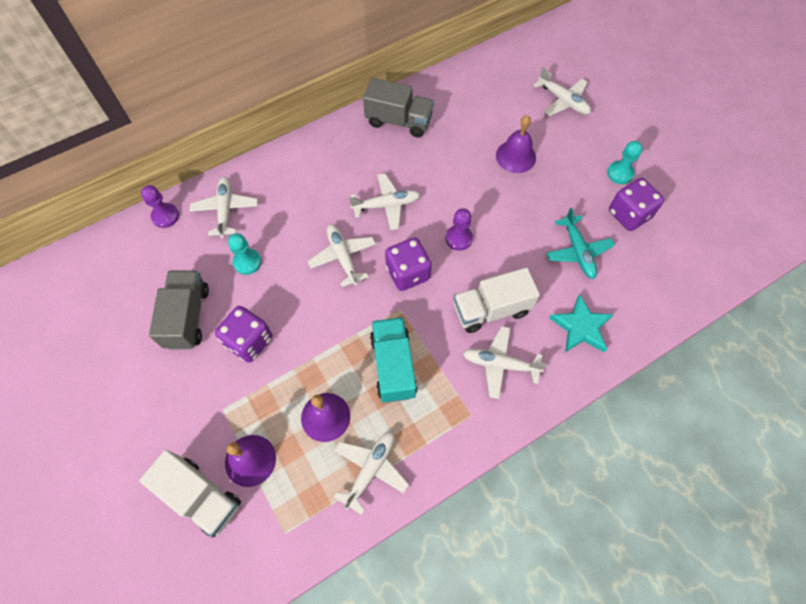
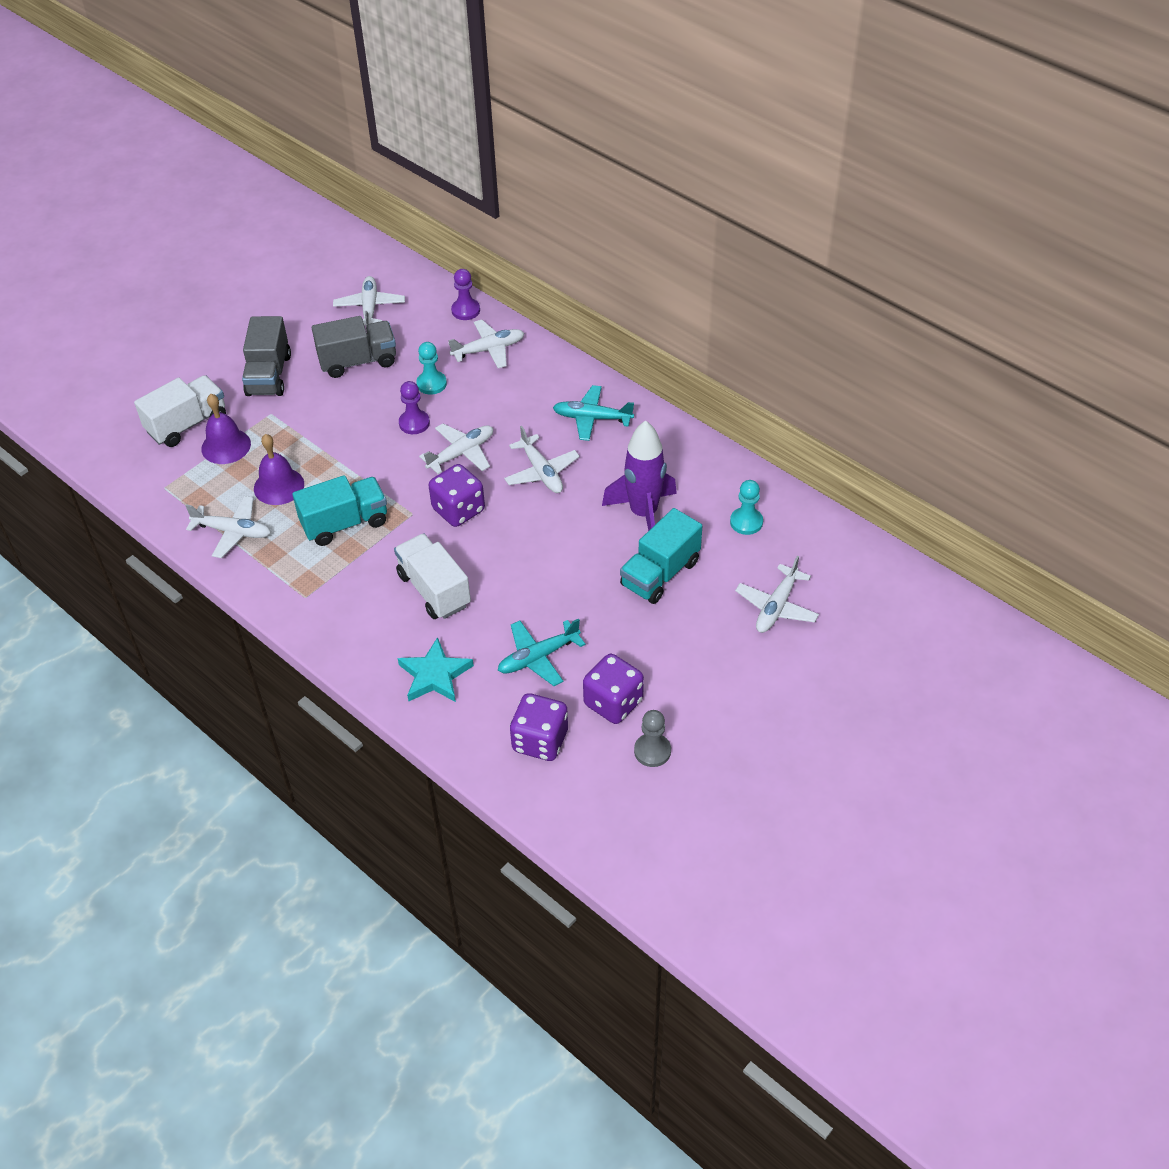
camera: 75 degrees right, 15 degrees down
(201, 496) = (187, 424): white truck -> white truck turned 150 degrees counterclockwise
(249, 341) = (344, 411): purple dice -> purple dice (540, 741)
(340, 158) = (592, 418): none -> turquoise plane
(399, 121) = (668, 454): grey truck -> grey truck (269, 375)
(454, 151) = (643, 514): none -> purple rocket
(458, 238) = (518, 543): purple pawn -> purple pawn (414, 423)
(500, 364) = (369, 610): white plane -> white plane (370, 307)
(515, 156) = (660, 574): purple bell -> turquoise truck
(620, 173) = (676, 685): turquoise pawn -> turquoise pawn (746, 522)
(675, 202) = (652, 751): none -> grey pawn

